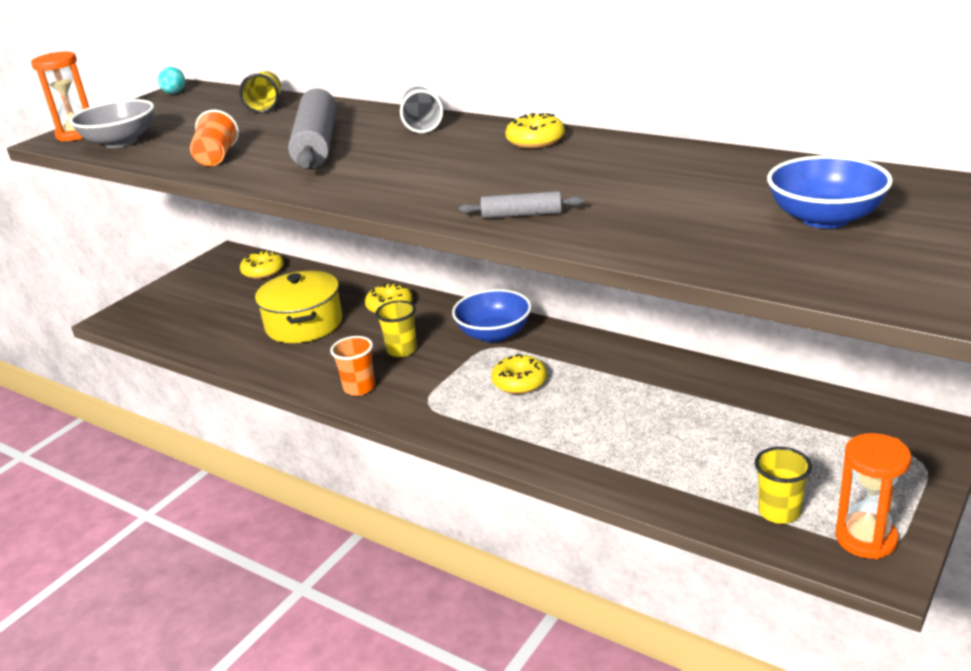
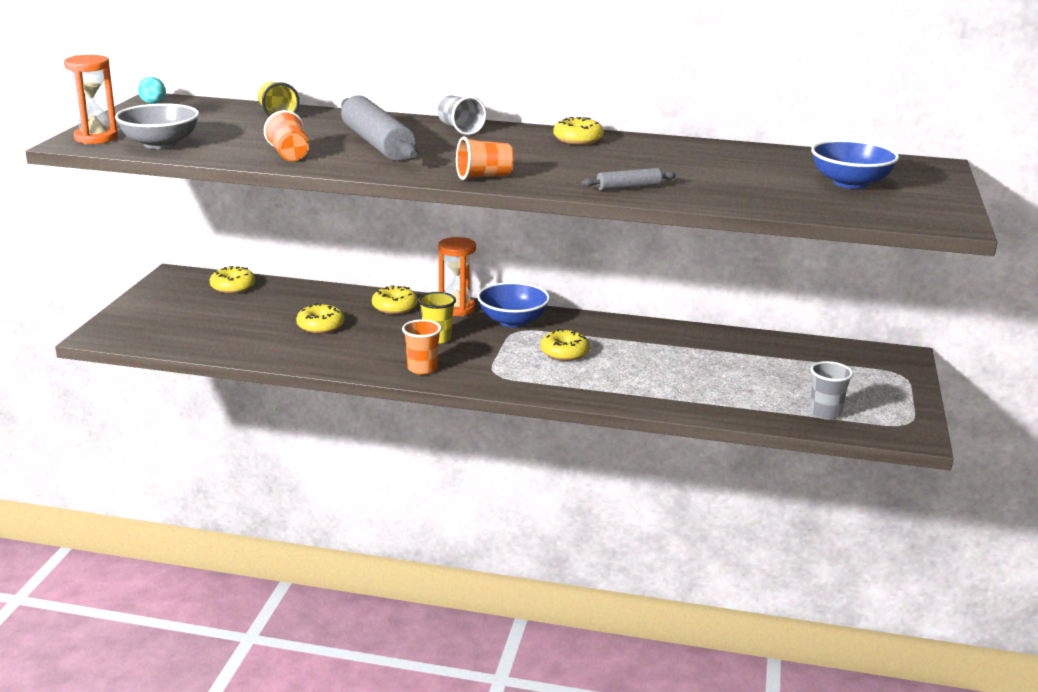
camera: 25 degrees left, 5 degrees down
(304, 324) = (320, 326): yellow pot -> yellow donut
(374, 193) = (484, 177): none -> orange cup
(779, 512) = (825, 413): yellow cup -> grey cup
(866, 538) = (892, 421): orange hourglass -> orange hourglass (457, 309)

